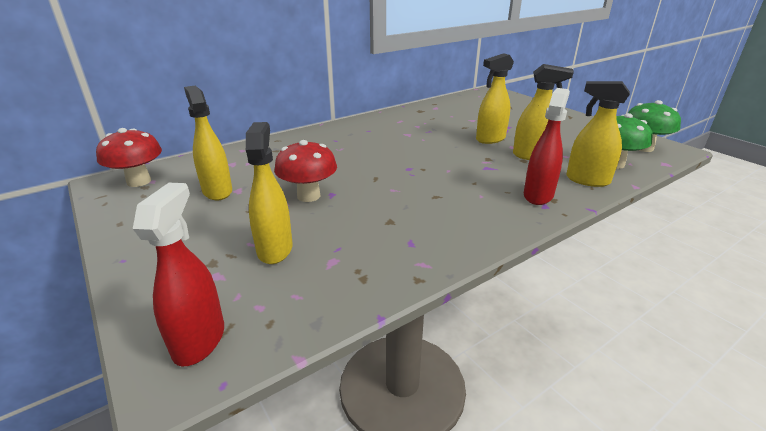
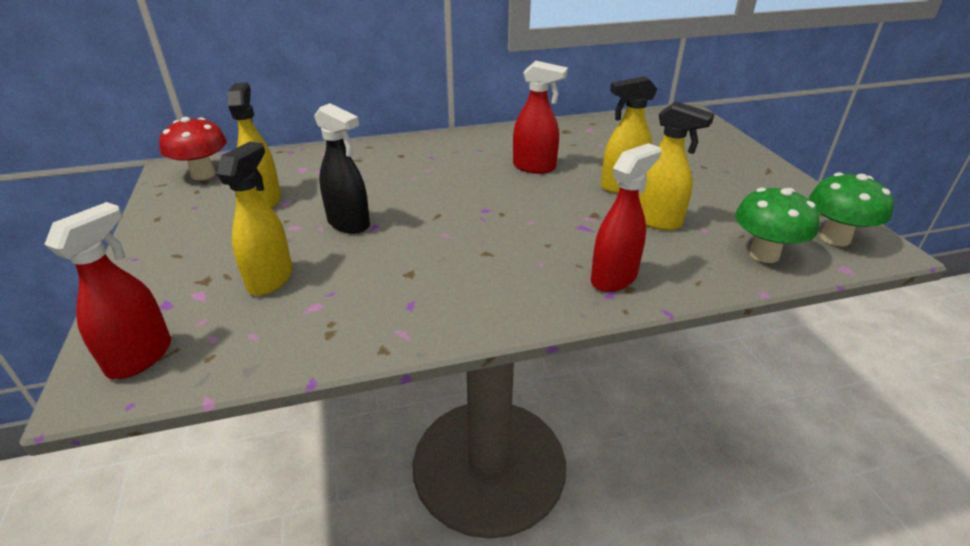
camera: 20 degrees right, 5 degrees up
(308, 196) = (349, 224): red mushroom -> black spray bottle
(419, 136) = (534, 167): none -> red spray bottle
(587, 180) = (701, 271): yellow spray bottle -> none

